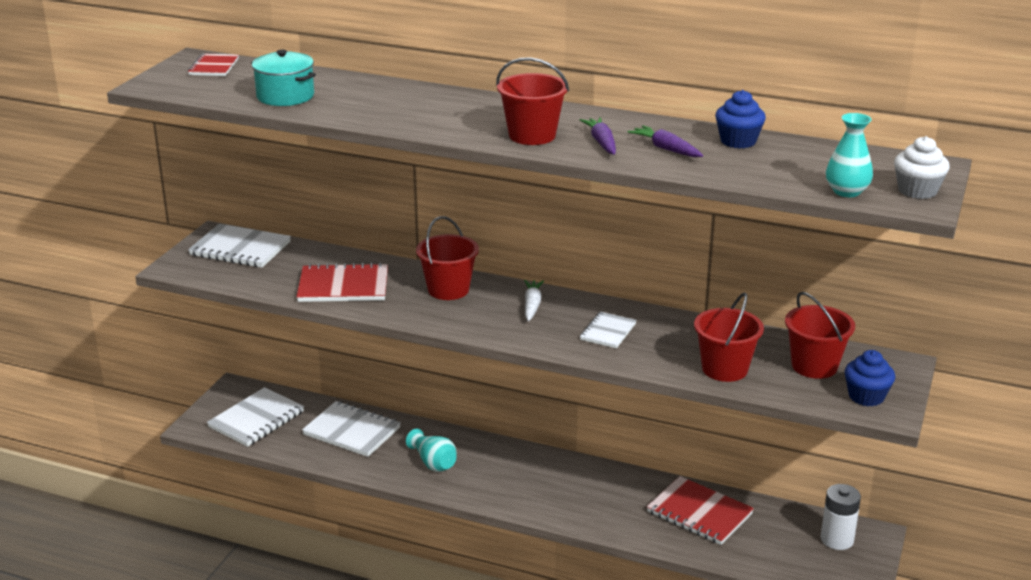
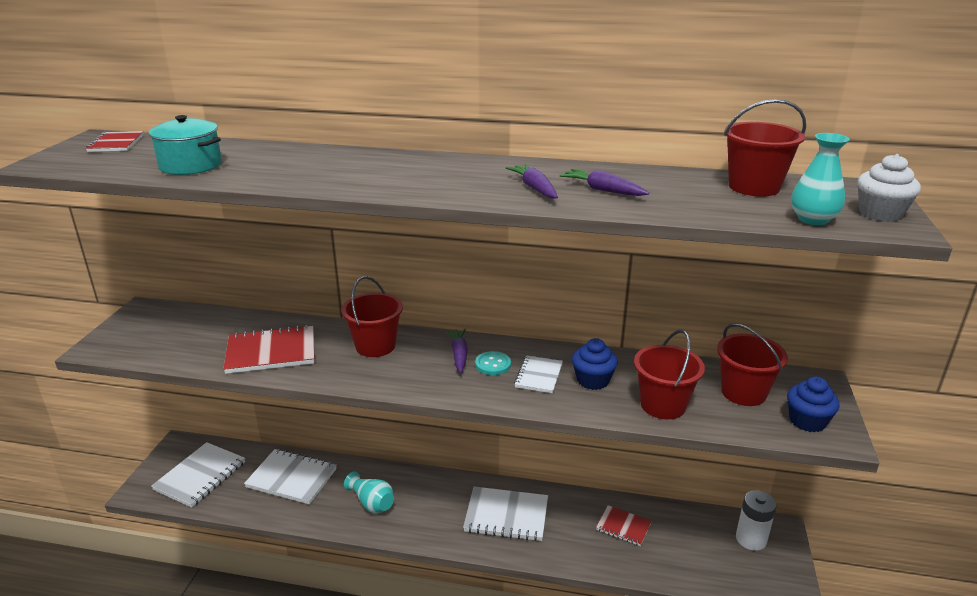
camera: 10 degrees left, 0 degrees up
(240, 249) = (166, 322): white notebook -> white notebook (506, 516)
(532, 135) = (460, 186): red bucket -> red bucket (754, 187)
(532, 305) = (459, 354): white carrot -> purple carrot
(564, 317) = (493, 364): none -> turquoise button
(699, 513) = (623, 527): red notebook -> red notebook, size x0.59
(738, 141) = (669, 178): blue cupcake -> blue cupcake (592, 380)

